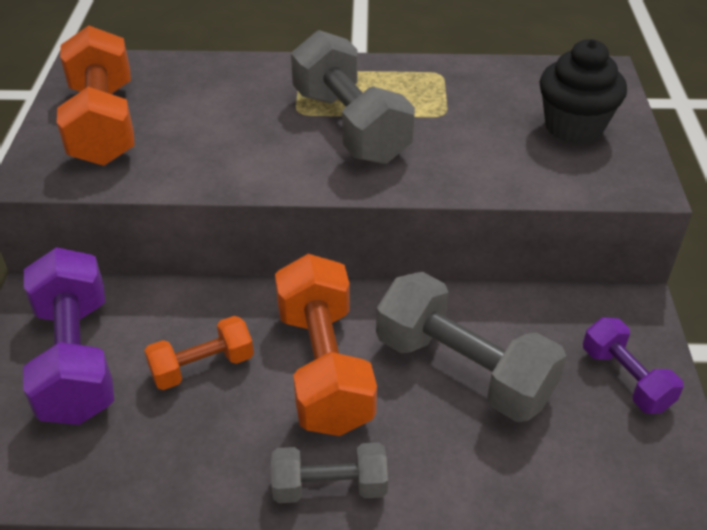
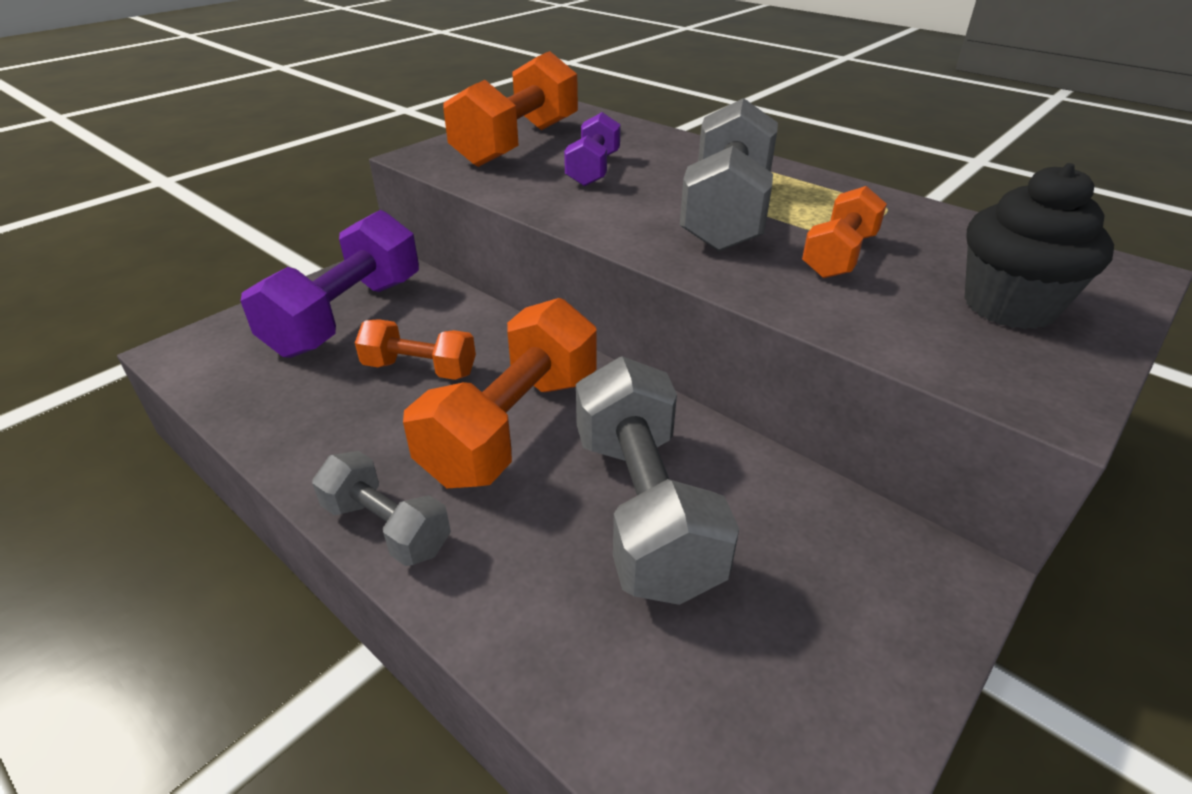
camera: 40 degrees right, 5 degrees down
(455, 131) = (839, 256): none -> orange dumbbell
(625, 379) = (841, 646): purple dumbbell -> purple dumbbell (593, 170)

